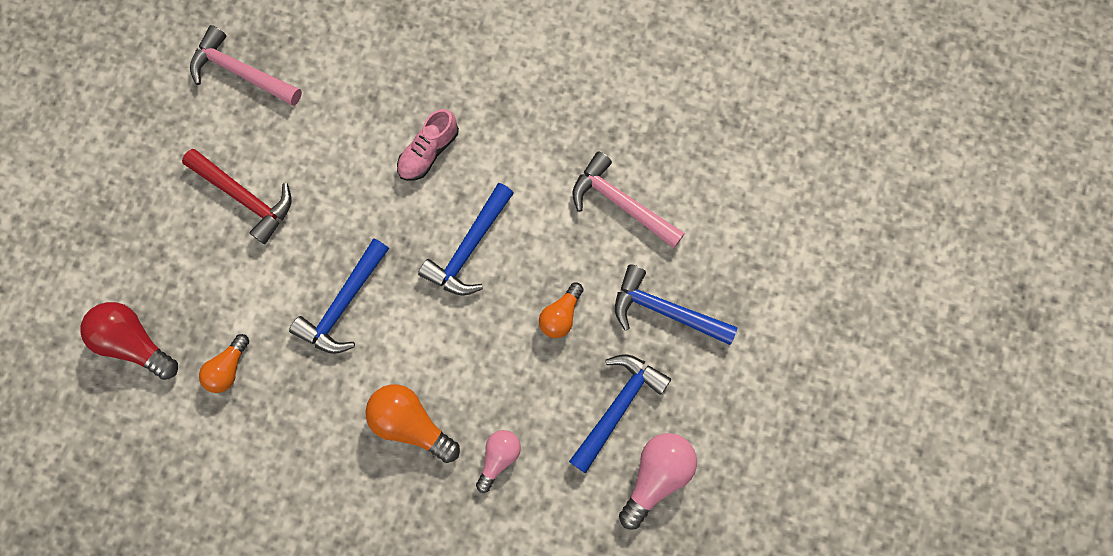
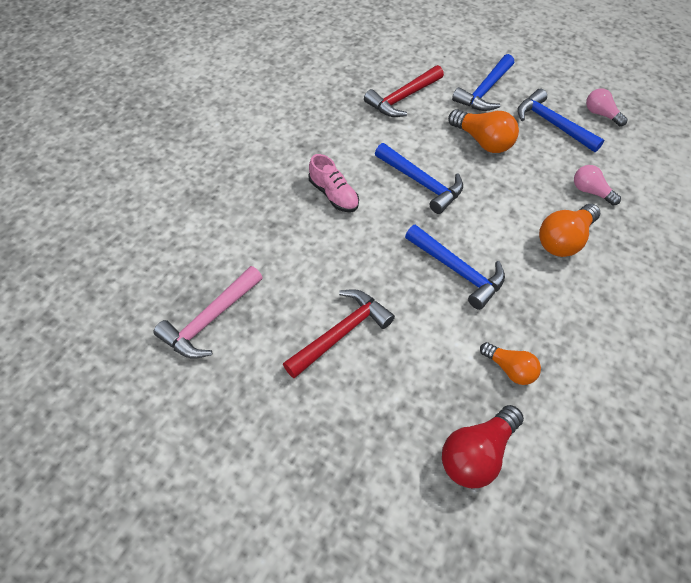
camera: 80 degrees left, 20 degrees down
(561, 315) = (482, 141): orange light bulb -> orange light bulb, size x1.58
(621, 203) = (403, 98): pink hammer -> red hammer
(656, 476) = (601, 114): pink light bulb -> pink light bulb, size x0.63

